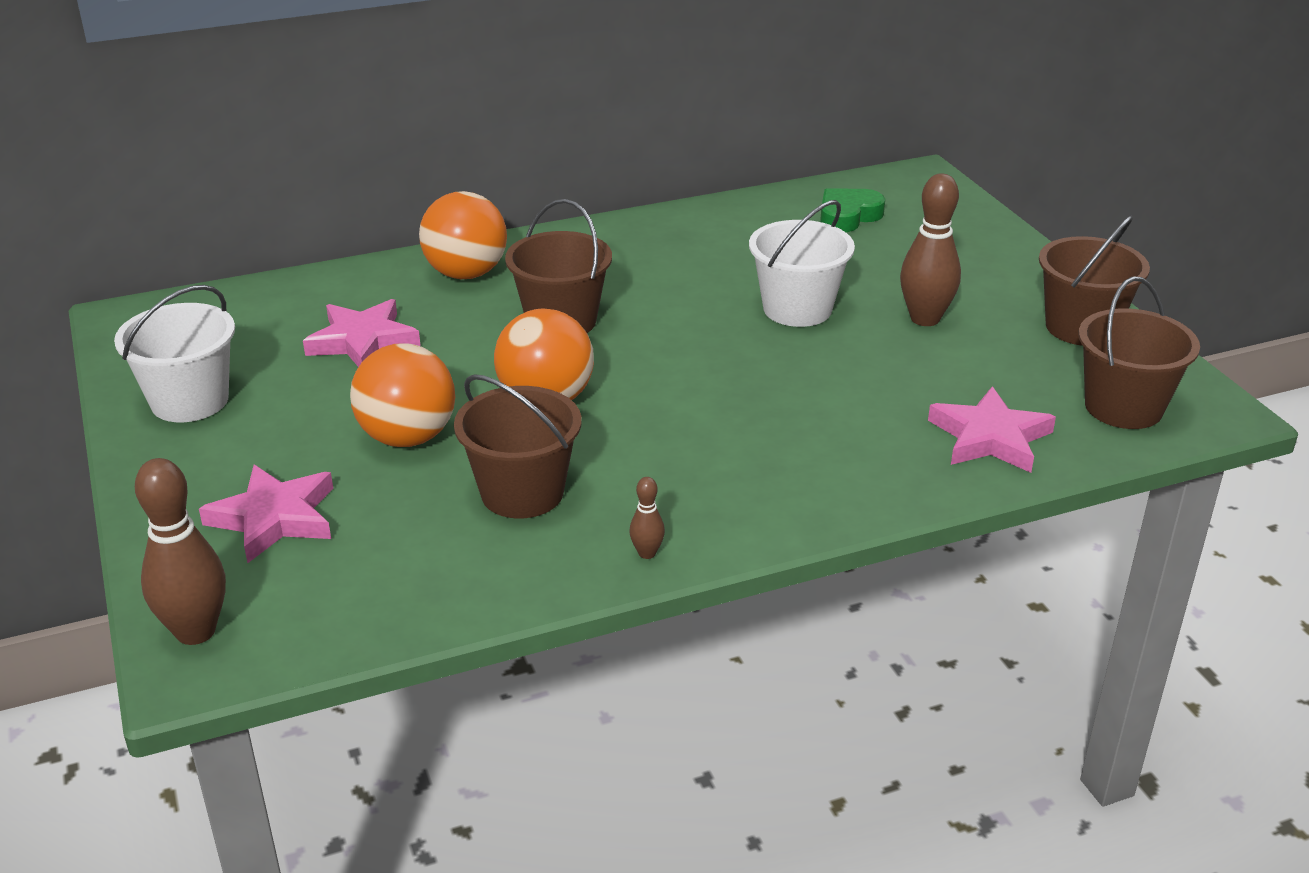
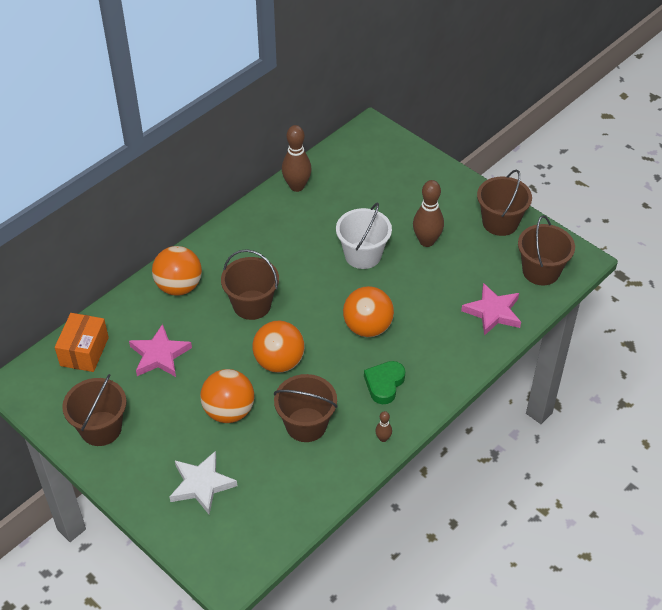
camera: 25 degrees left, 15 degrees up
(190, 401) = (101, 428): white bucket -> brown bucket
(195, 631) = (215, 560): brown bowling pin -> brown bowling pin (297, 186)
(257, 308) = (84, 351): none -> orange box
(274, 518) = (201, 484): pink star -> white star
(736, 397) = (367, 327): none -> orange ball
(848, 216) = (350, 175): green heart -> green heart (384, 384)

